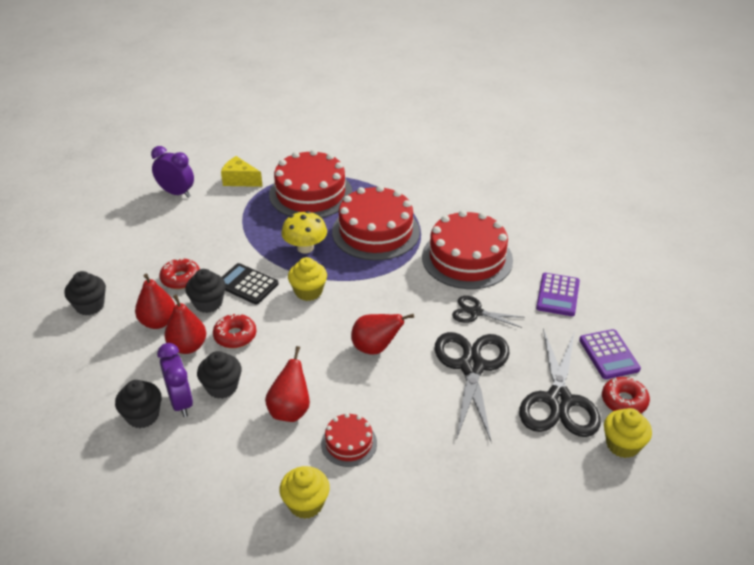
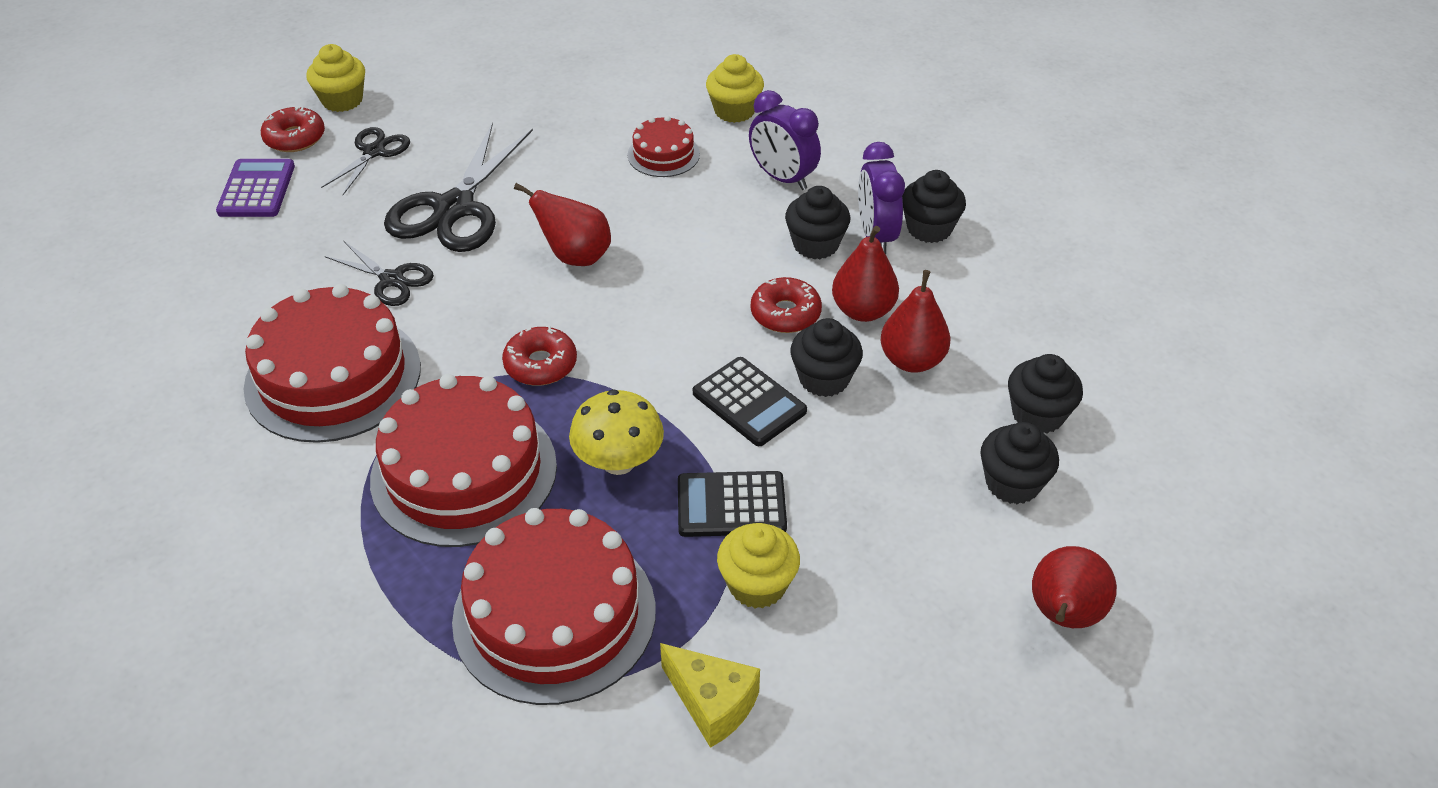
camera: 165 degrees left, 5 degrees up
(109, 271) = (1012, 483): none -> black cupcake
(176, 193) = (877, 691): purple clock -> purple clock (782, 178)
(181, 278) = (871, 439): red donut -> red donut (540, 364)
(246, 240) = (731, 505): none -> black calculator
(290, 410) = (726, 200): red pear -> red pear (1063, 616)
(308, 291) = (644, 367): yellow cupcake -> yellow cupcake (757, 585)
(557, 295) = (243, 282): purple calculator -> none
(559, 400) = (374, 152): black scissors -> black scissors, size x0.54

